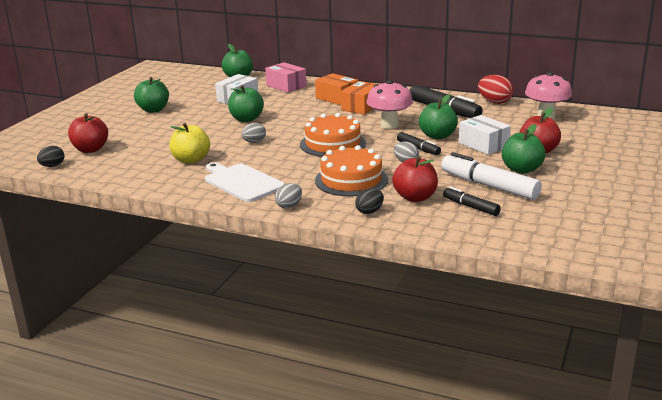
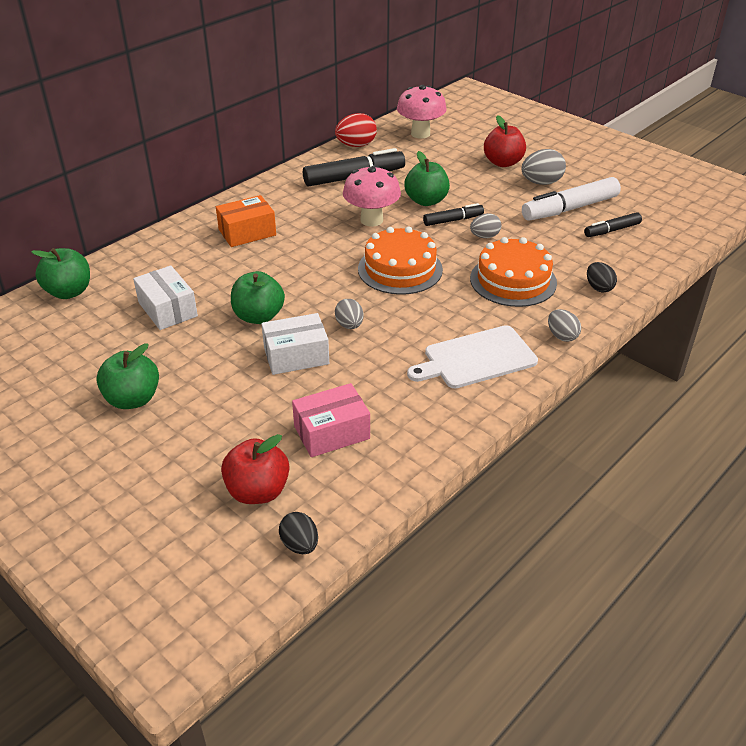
camera: 70 degrees left, 15 degrees up
(191, 160) = (376, 390): yellow apple -> none
(286, 86) = (157, 259): pink box -> pink box (332, 432)
(361, 107) = (295, 223): orange box -> none
(415, 197) = (577, 253): red apple -> none
(483, 145) = (469, 184): white box -> white box (296, 356)
(521, 169) = (541, 183): green apple -> grey egg

